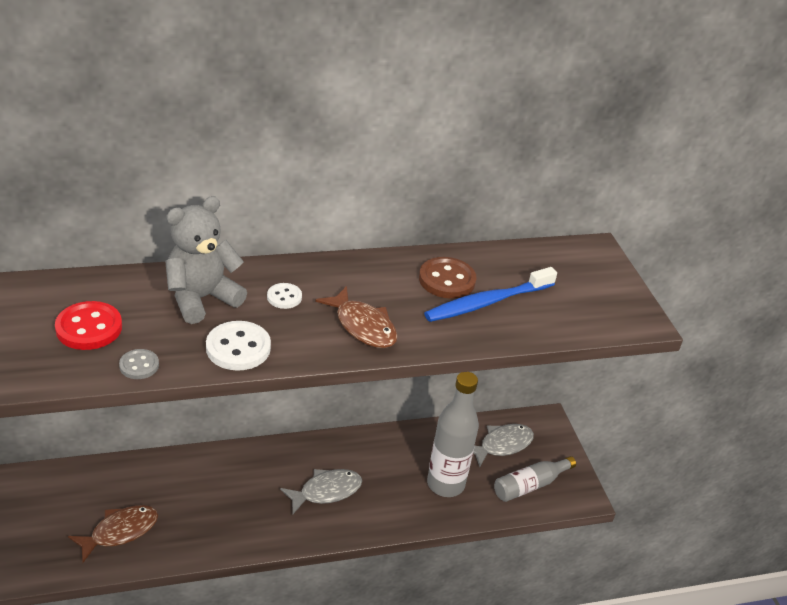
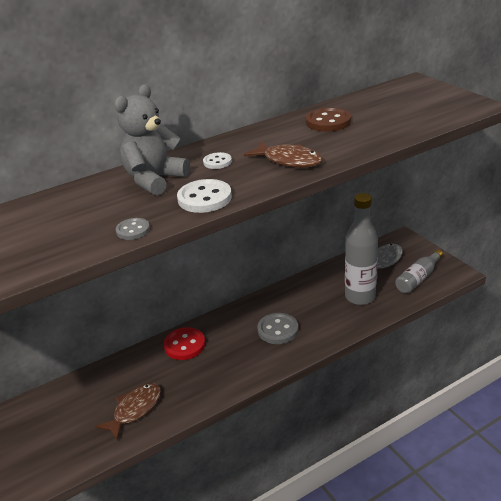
camera: 10 degrees left, 5 degrees down
(89, 328) = (75, 221): red button -> red button (184, 345)
(326, 491) = (278, 330): grey fish -> grey button
(487, 302) = (366, 125): blue toothbrush -> none

